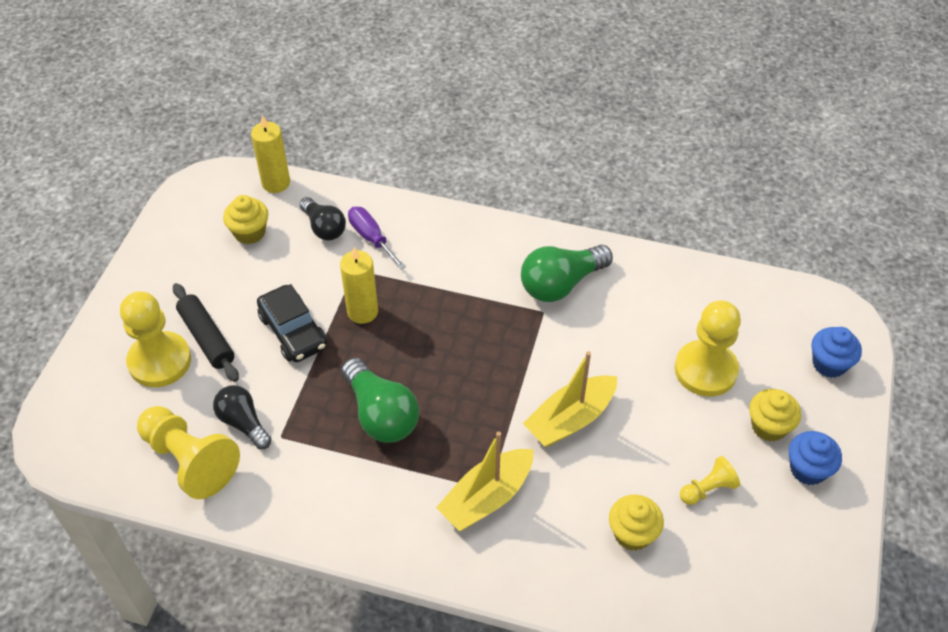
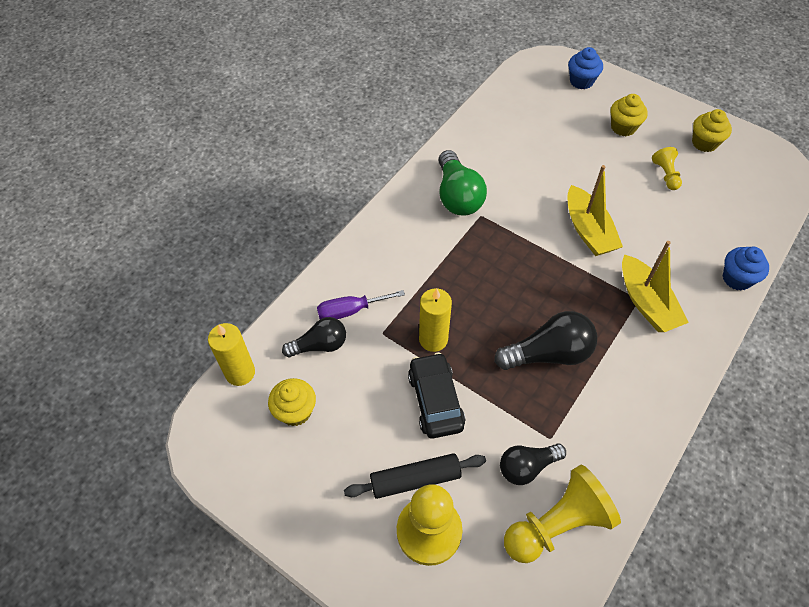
camera: 70 degrees left, 5 degrees up
(293, 331) = (435, 400): black car -> black car turned 90 degrees counterclockwise
(381, 414) = (548, 354): green light bulb -> black light bulb
(632, 534) = (693, 226): yellow cupcake -> yellow cupcake (704, 143)
(705, 370) = (567, 142): yellow pawn -> none
(808, 469) = (661, 121): blue cupcake -> blue cupcake (737, 278)

